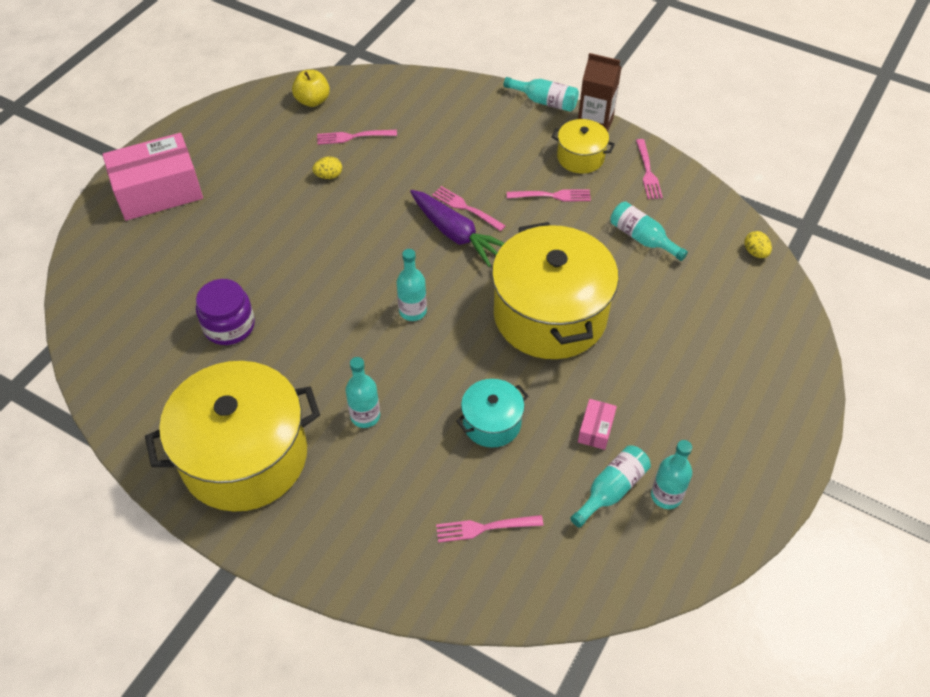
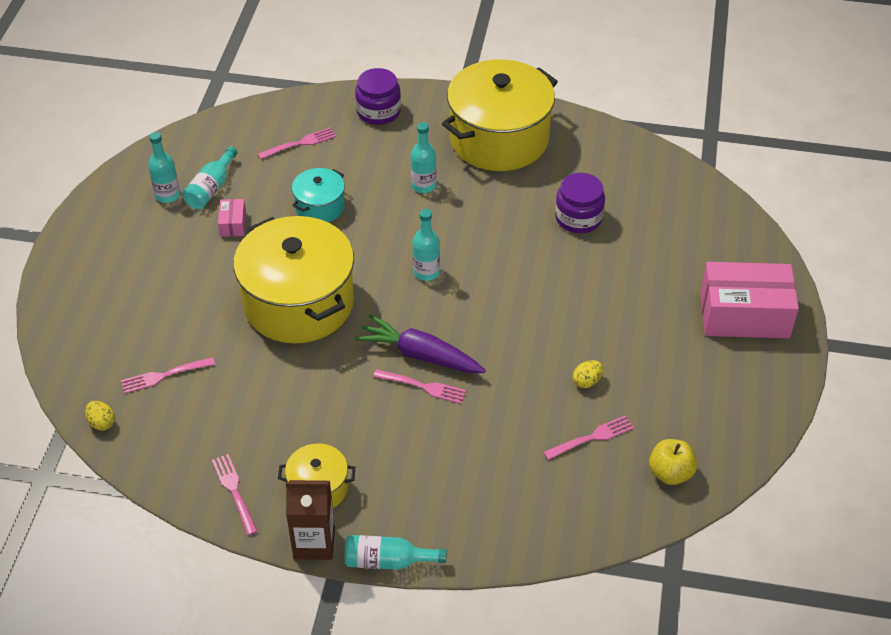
camera: 160 degrees right, 5 degrees down
(158, 191) = (744, 315): pink box -> pink box turned 45 degrees clockwise
(365, 551) = (378, 111): none -> purple jar
(552, 196) = (335, 428): pink fork -> pink fork (164, 375)
(642, 238) = (225, 405): turquoise bottle -> none

